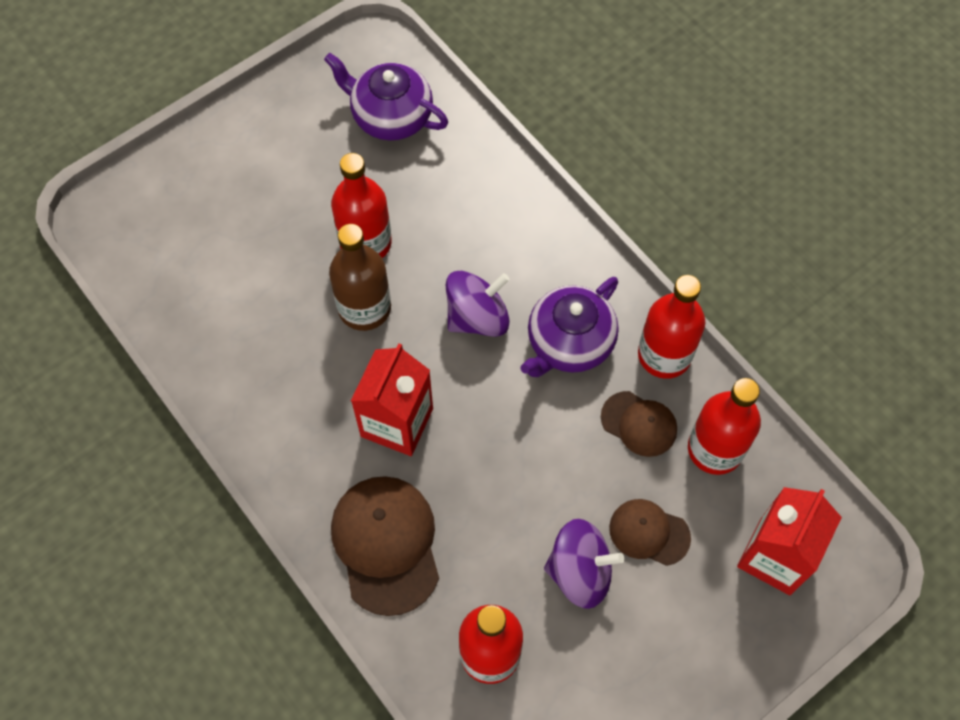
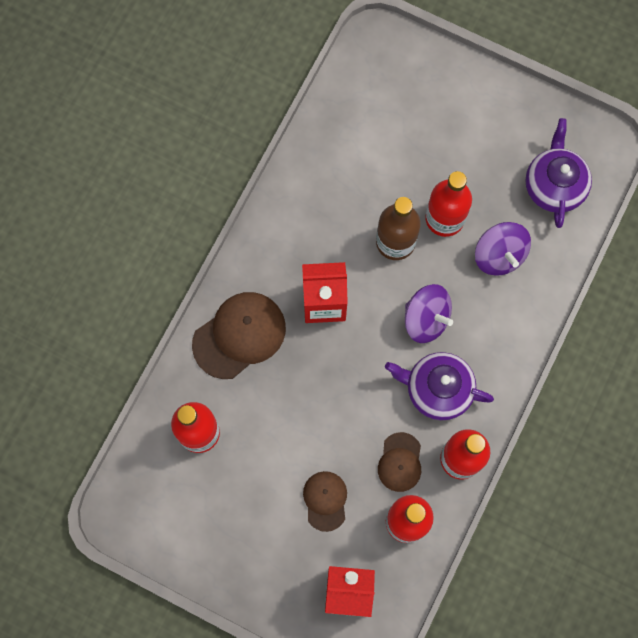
camera: 65 degrees right, 10 degrees up
(580, 571) = (278, 466): purple spinning top -> purple spinning top (499, 255)

